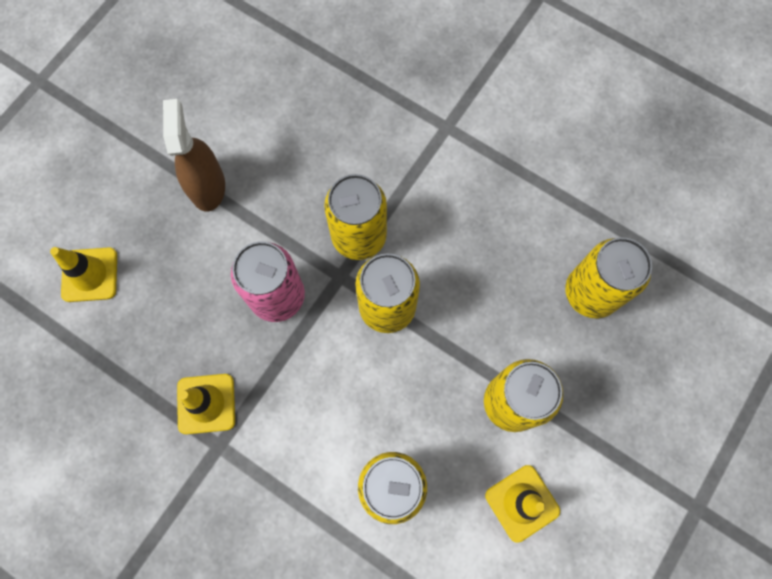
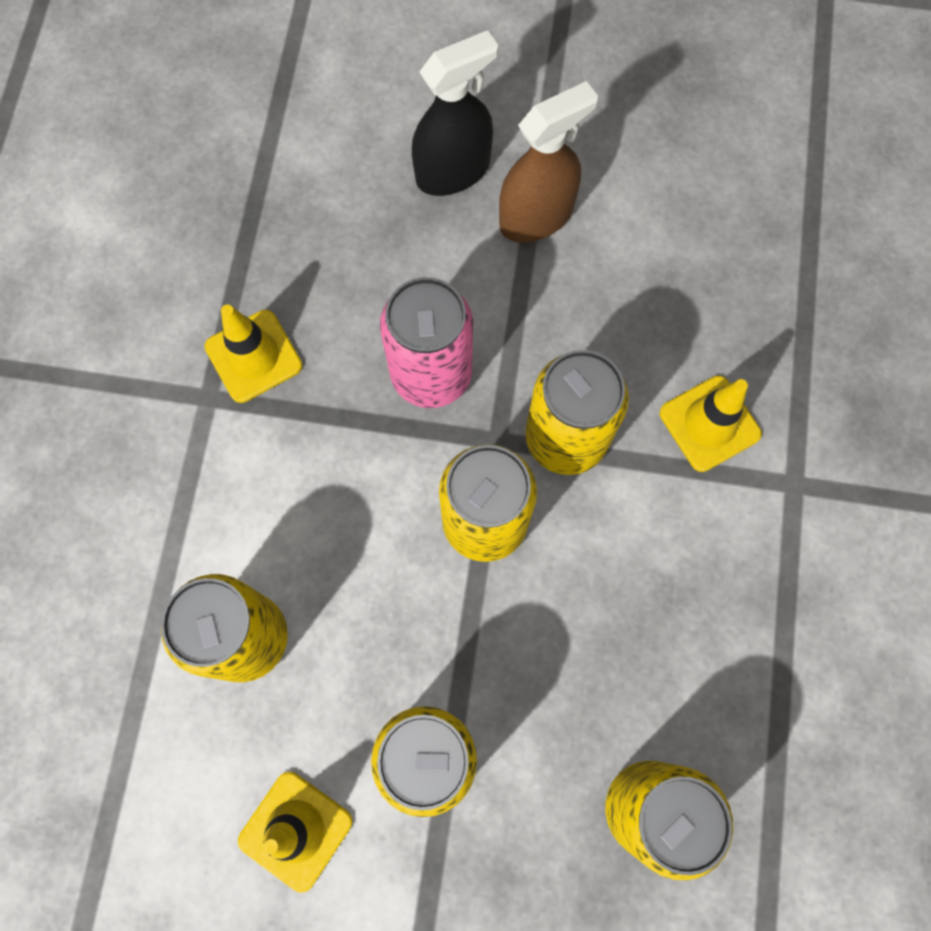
camera: 65 degrees right, 0 degrees up
(90, 275) = (352, 143): yellow traffic cone -> yellow traffic cone (709, 423)
(147, 221) = (453, 171): none -> black spray bottle

